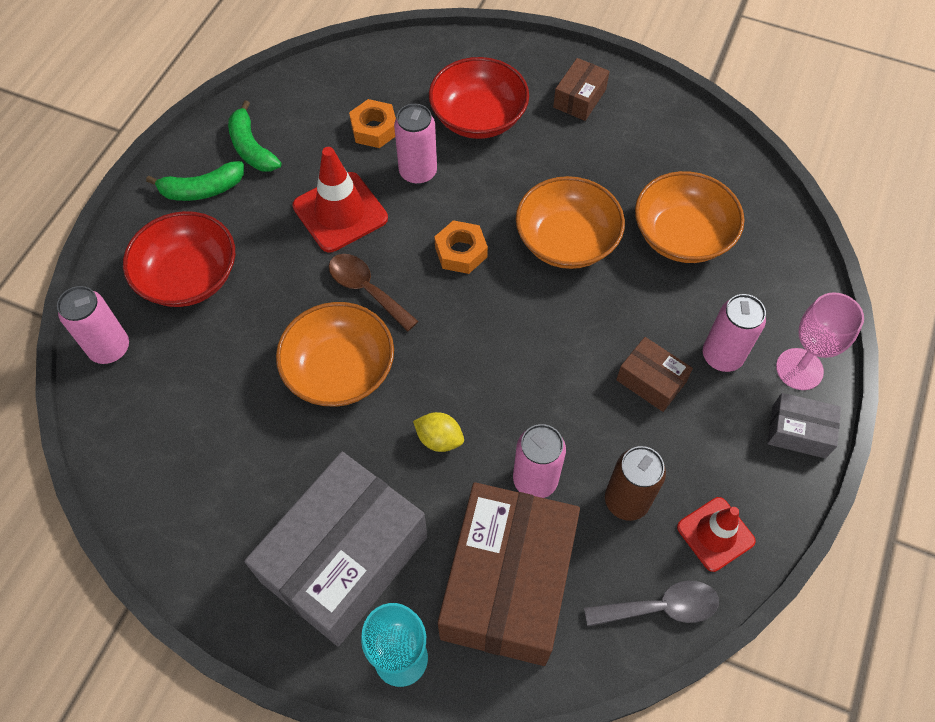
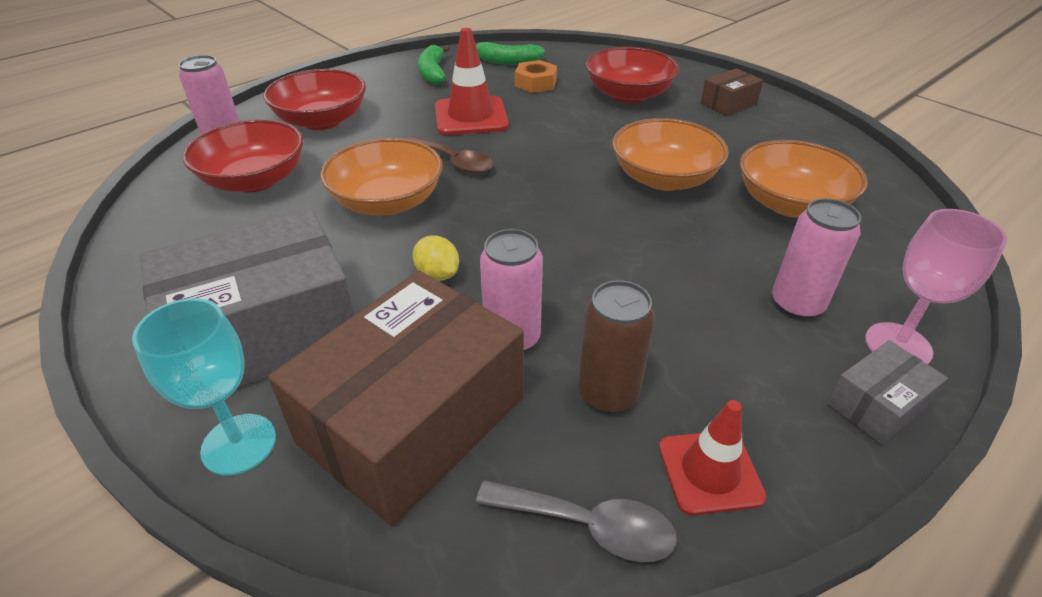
camera: 25 degrees right, 20 degrees down
(190, 392) = (255, 180): none -> red bowl
(202, 190) = (377, 83): green banana -> green banana (507, 61)
(366, 290) = (454, 162): brown spoon -> brown spoon turned 150 degrees clockwise
(418, 172) = (553, 111): pink can -> none
(461, 252) = (556, 161): orange nut -> none
(651, 381) = (698, 300): brown box -> none
(798, 431) = (876, 405): grey box -> grey box turned 75 degrees counterclockwise

